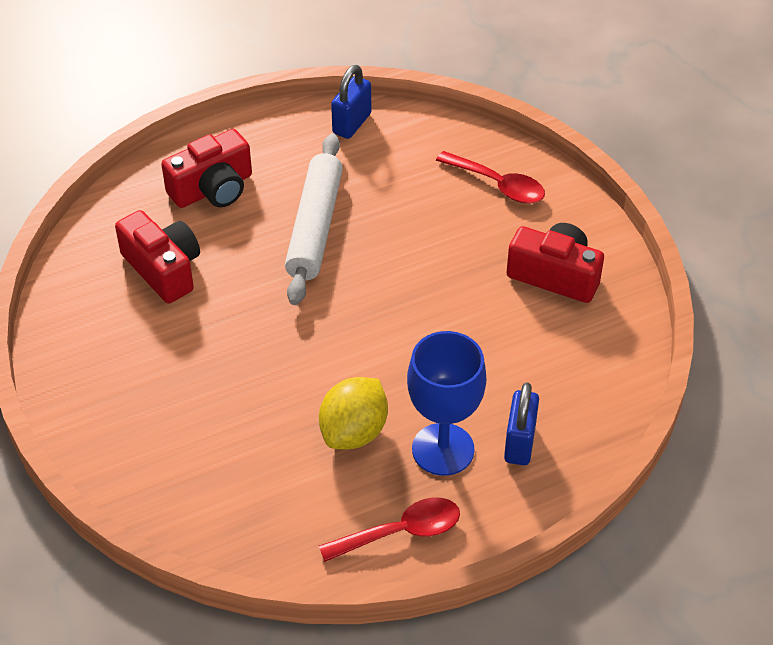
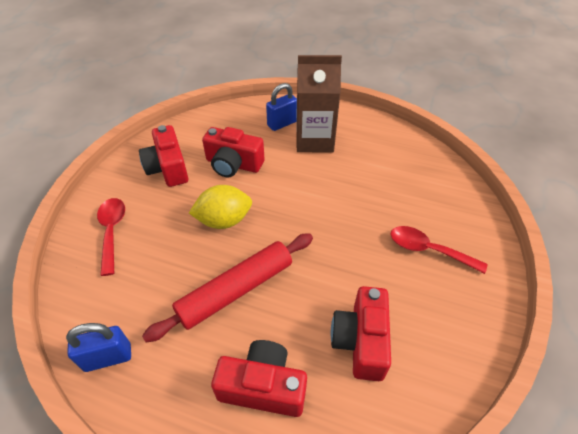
camera: 135 degrees left, 0 degrees up
(315, 227) = (236, 290): white rolling pin -> red rolling pin
(354, 432) = (344, 170): yellow lemon -> yellow lemon (224, 220)
(401, 532) = (365, 127): red spoon -> red spoon (428, 250)
(443, 449) = (314, 140): blue goblet -> brown carton
(492, 335) = (233, 164): none -> red camera

